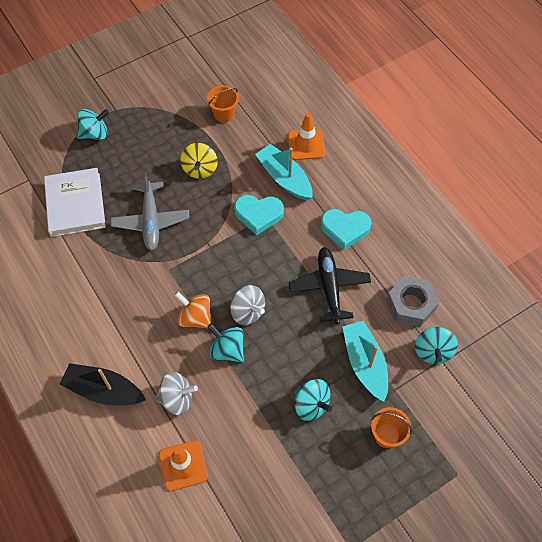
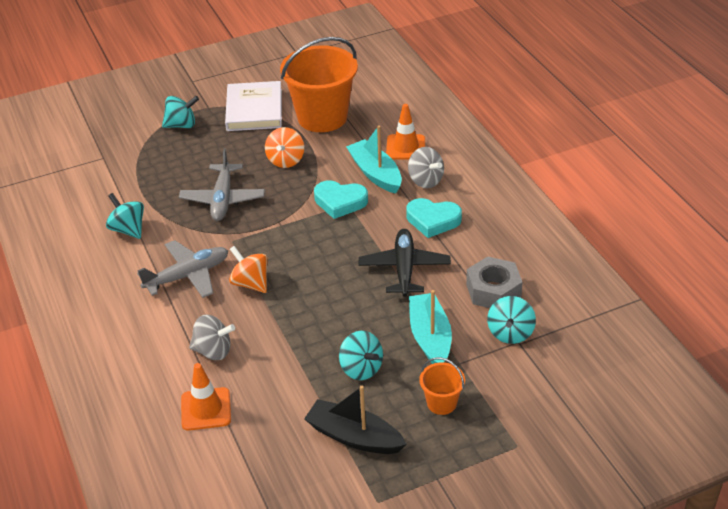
camera: 10 degrees right, 20 degrees down
(75, 204) = (147, 181): white book -> white book (254, 110)
(104, 390) = (136, 337): black boat -> black boat (354, 436)
(136, 314) = (188, 276): none -> grey plane
(200, 169) = (285, 160): yellow spinning top -> orange spinning top
(224, 114) = (322, 117): orange bucket -> orange bucket, size x2.21
(227, 350) = (279, 313): turquoise spinning top -> turquoise spinning top (128, 229)
(247, 312) = (309, 283): grey spinning top -> grey spinning top (425, 181)

